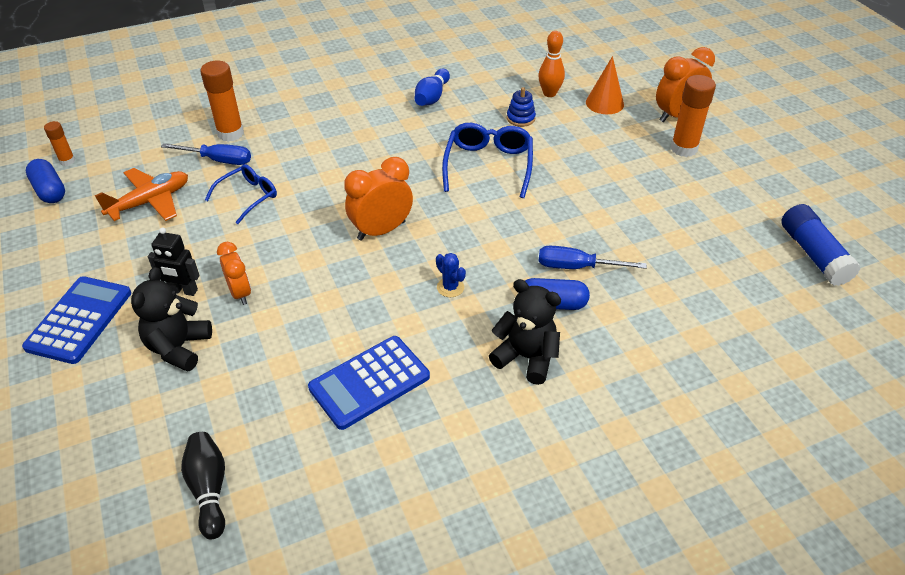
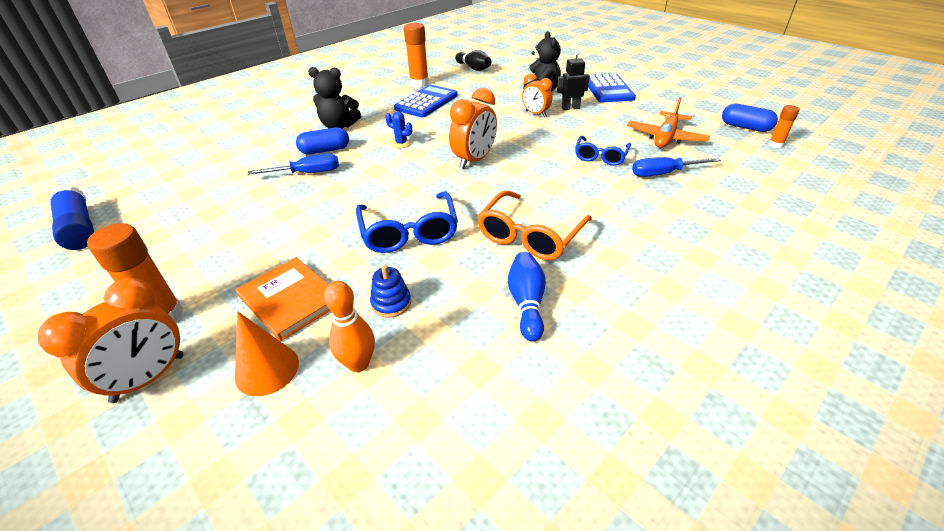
camera: 160 degrees right, 5 degrees down
(230, 133) = (691, 196): orange glue stick -> orange glue stick (419, 83)
(393, 137) = (530, 235): none -> orange glasses
(592, 137) = (290, 300): none -> orange book

